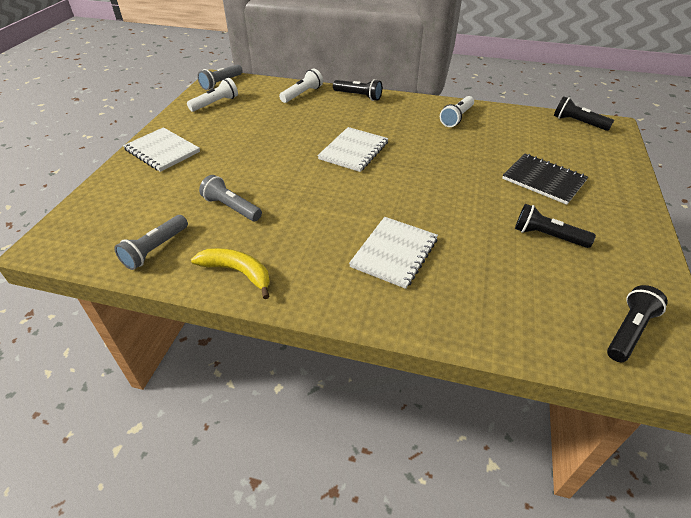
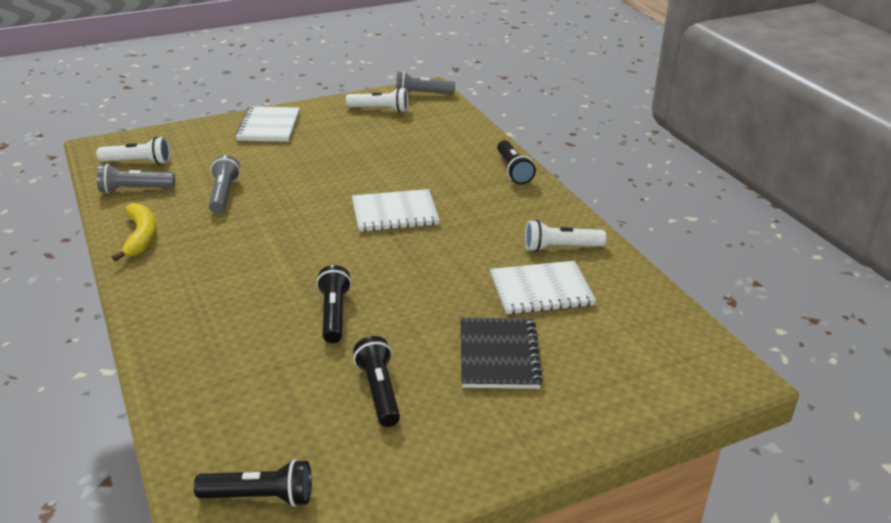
camera: 50 degrees right, 10 degrees down
(302, 94) = (466, 140): white flashlight -> white flashlight (138, 162)
(394, 253) = (245, 302): white notebook -> white notebook (541, 290)
(578, 123) = (695, 343): black flashlight -> black flashlight (334, 314)

